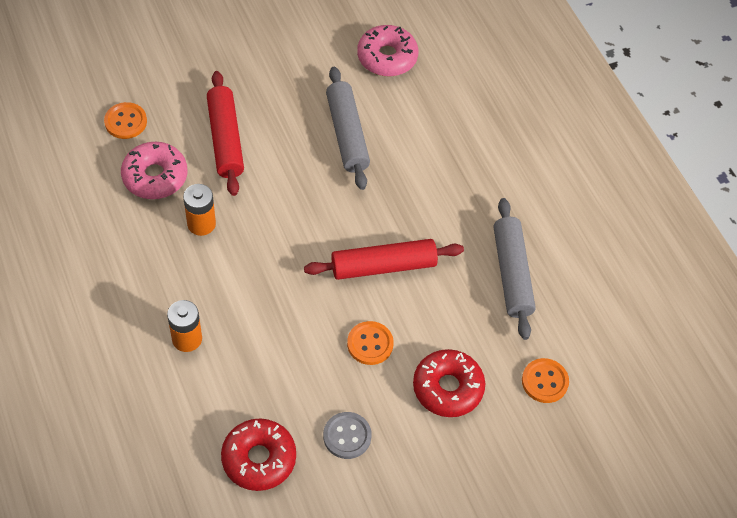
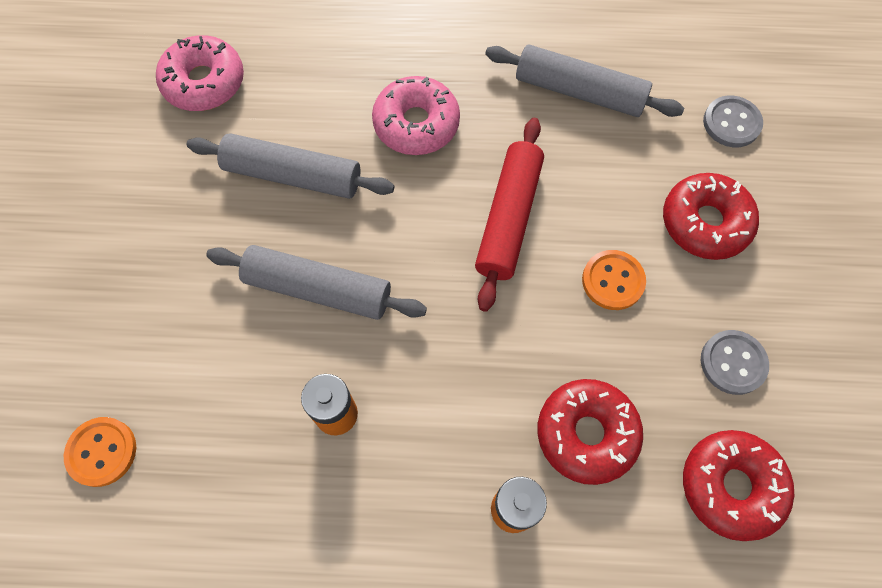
camera: 60 degrees left, 10 degrees up
(155, 176) = (223, 447): pink donut -> pink donut (416, 124)
(225, 139) = (214, 325): red rolling pin -> none
(254, 363) = (586, 433): none -> red donut
(276, 181) = (318, 289): none -> grey rolling pin
(544, 381) = (731, 123): orange button -> grey button

